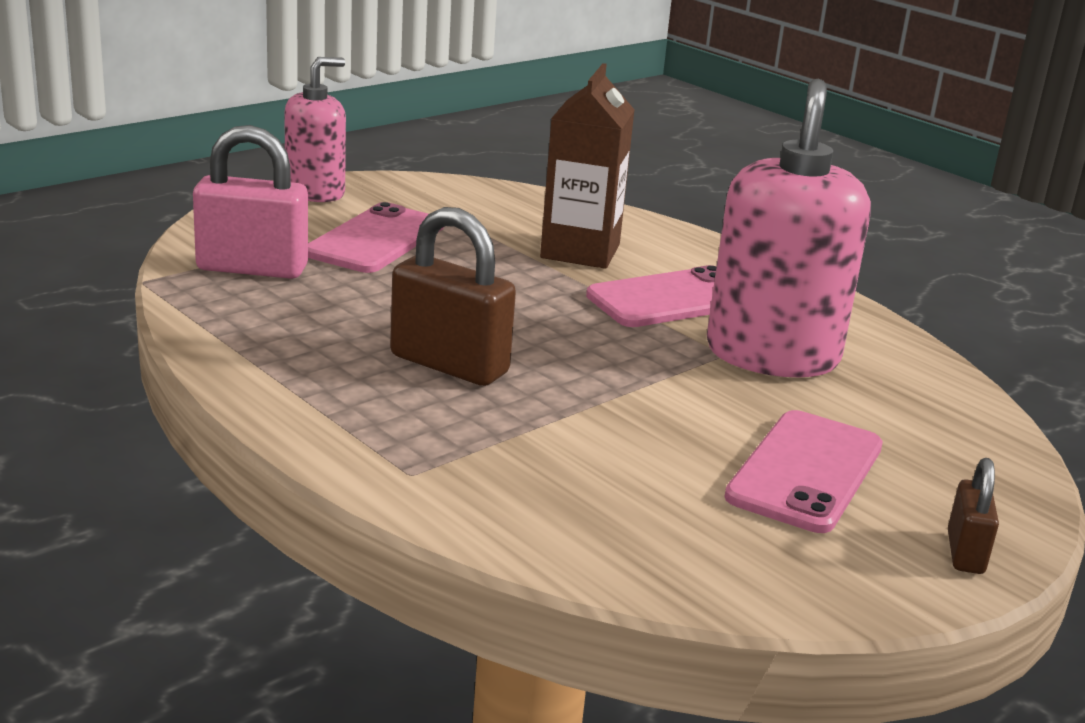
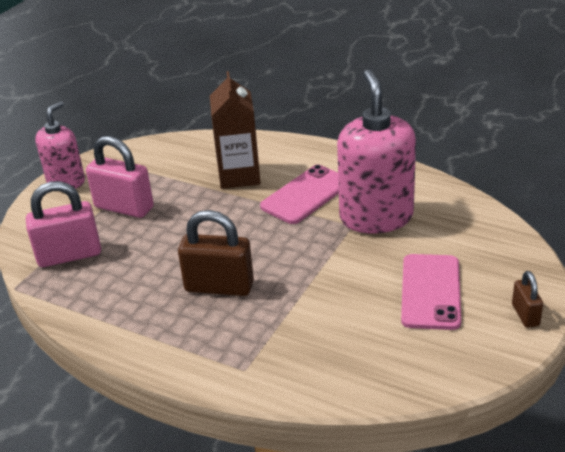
camera: 15 degrees left, 10 degrees up
(376, 240) = (124, 207): pink phone -> pink padlock

